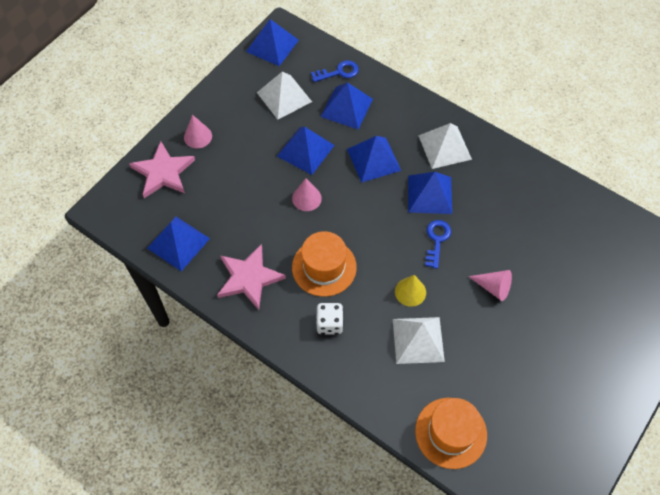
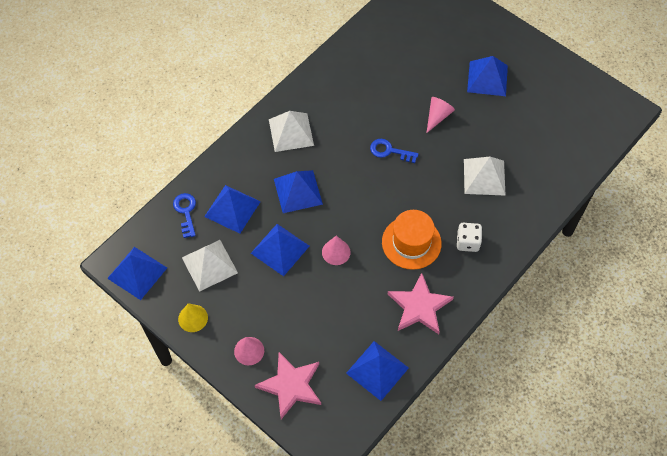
camera: 85 degrees left, 0 degrees up
(410, 292) = (439, 177): yellow cone -> yellow cone (193, 318)
(429, 194) = (341, 150): blue pyramid -> blue pyramid (487, 78)
(451, 432) = (563, 164): orange hat -> none

